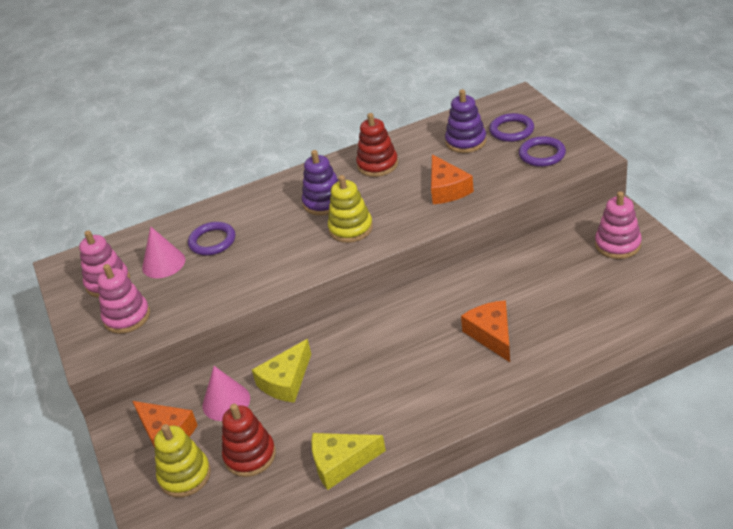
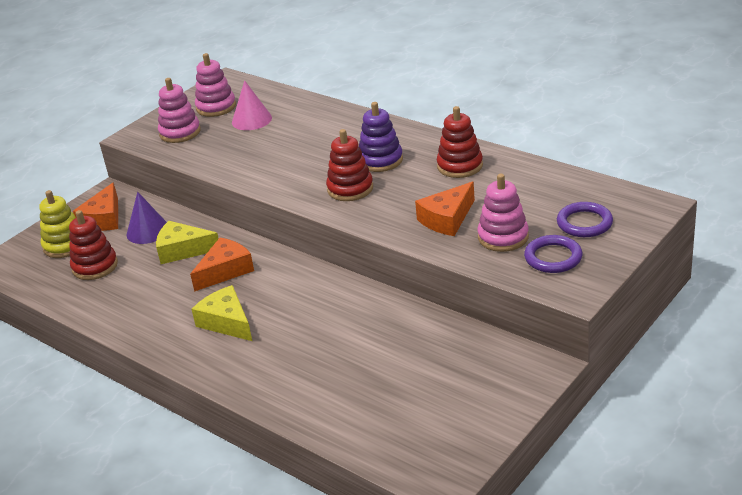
camera: 60 degrees right, 5 degrees down
(212, 241) = (292, 129): purple ring -> none
(226, 402) = (148, 231): pink cone -> purple cone
(341, 463) = (102, 314): yellow cheese -> yellow cheese (226, 322)
(351, 229) = (350, 189): yellow stacking toy -> red stacking toy
(466, 141) = (540, 202): purple stacking toy -> none
(492, 335) = (295, 342): orange cheese -> orange cheese (225, 271)
(617, 244) = (487, 383): pink stacking toy -> pink stacking toy (503, 237)

